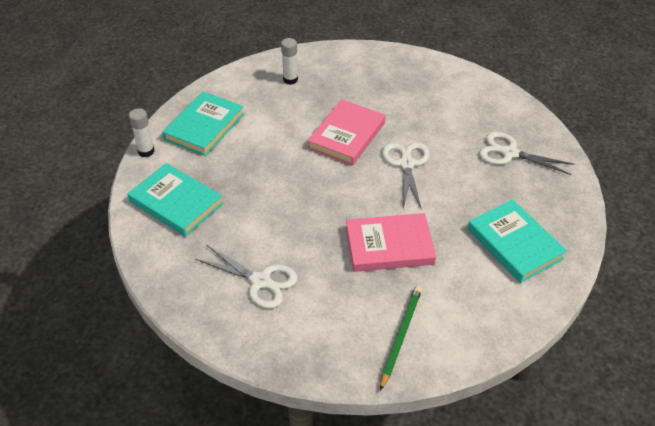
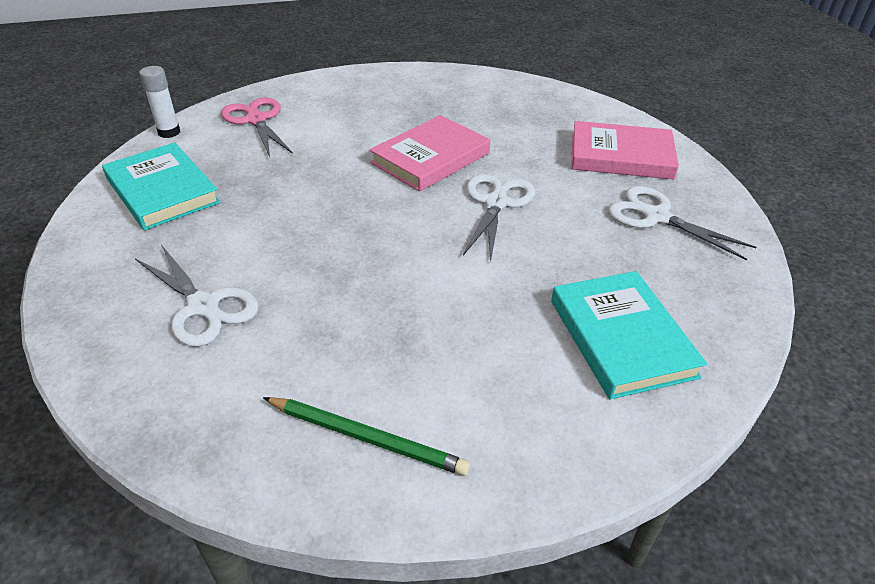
camera: 15 degrees right, 5 degrees down
(204, 127) = (256, 120): turquoise book -> pink scissors
(290, 79) = (392, 92): white glue stick -> none
(389, 246) = (419, 299): pink book -> pink book (621, 156)
(400, 336) = (367, 437): green pencil -> green pencil turned 75 degrees clockwise

